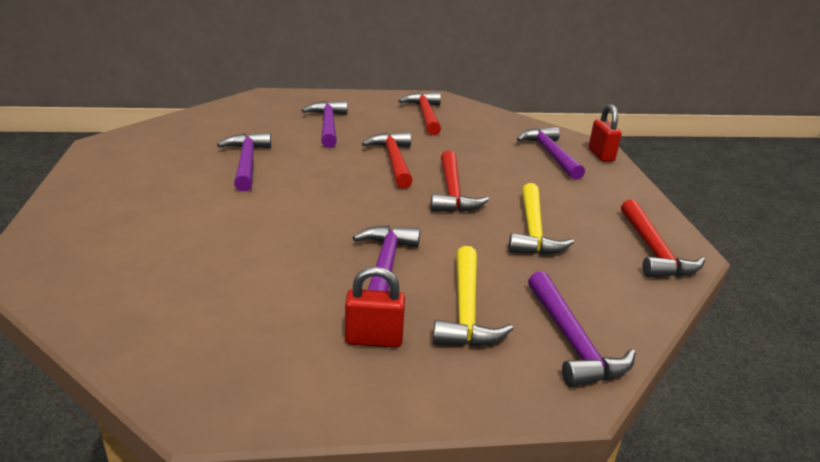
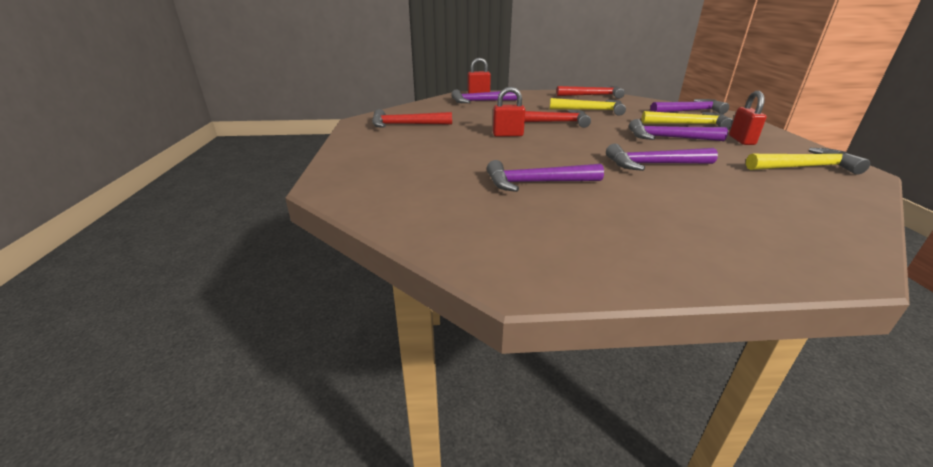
camera: 85 degrees left, 0 degrees up
(239, 355) = (805, 167): none -> yellow hammer
(328, 126) = (432, 155): purple hammer -> purple hammer (653, 164)
(393, 161) = (507, 135): red hammer -> red padlock

